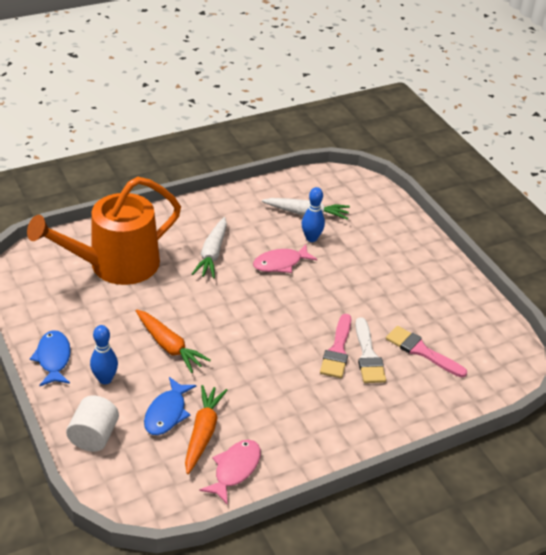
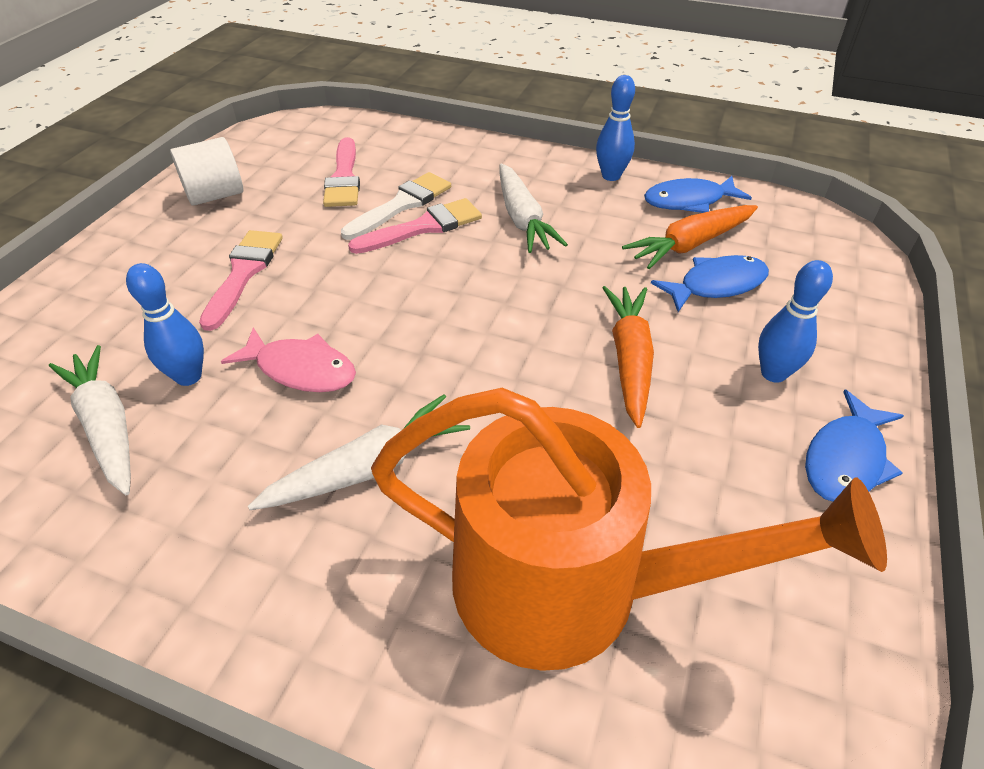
camera: 130 degrees left, 5 degrees up
(94, 436) = (842, 314): white cylinder -> white cylinder (215, 195)
(235, 469) = (689, 201): pink fish -> blue fish
(299, 459) = (611, 176): none -> blue bowling pin
(302, 389) = (522, 219): none -> white carrot
(366, 278) = (243, 273): none -> pink brush

